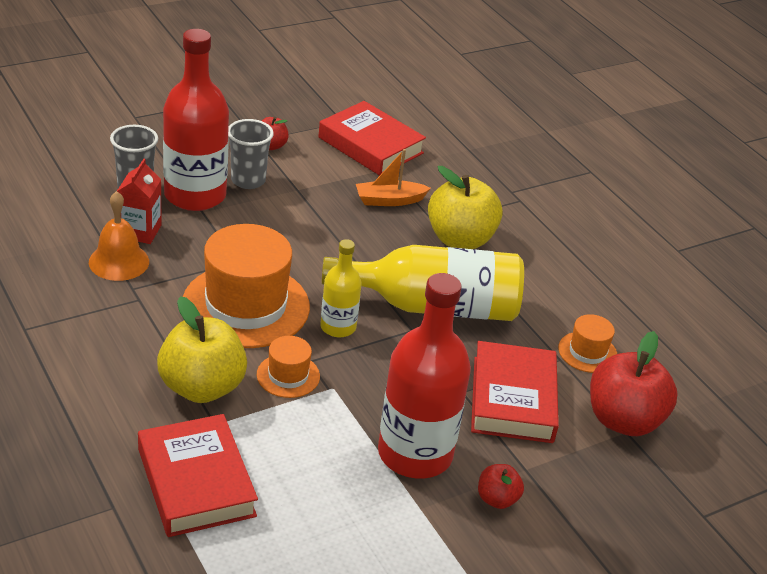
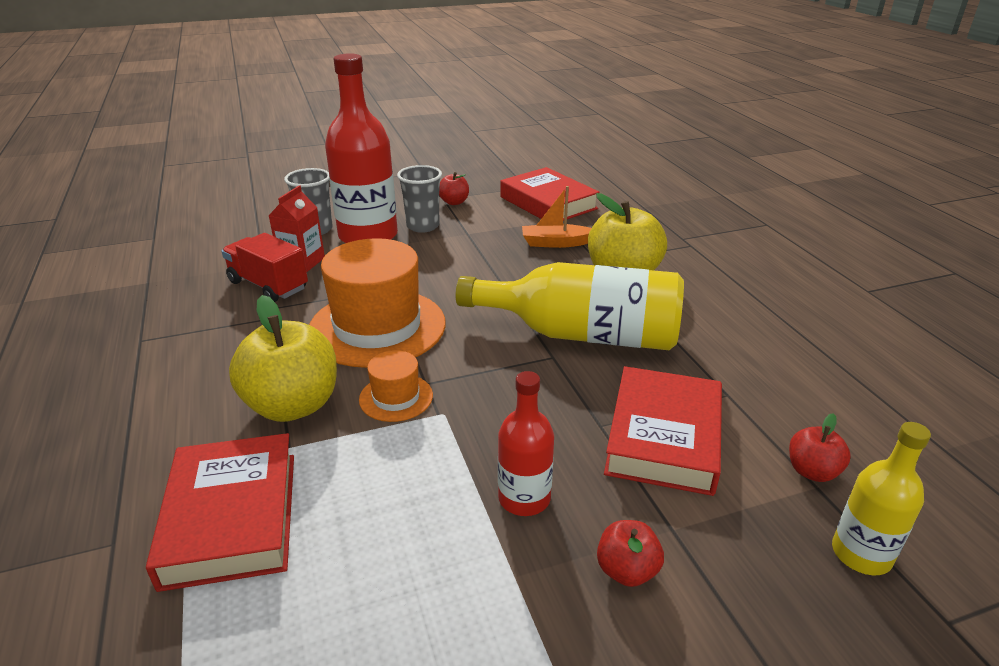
camera: 15 degrees right, 5 degrees down
(119, 261) = (268, 285): orange bell -> red truck
(338, 327) = (469, 350): yellow bottle -> yellow bottle (861, 554)
(415, 454) = (524, 498): red bottle -> red bottle, size x0.53
(587, 352) = (762, 388): orange hat -> none
(623, 420) = (812, 471): red apple -> red apple, size x0.49

